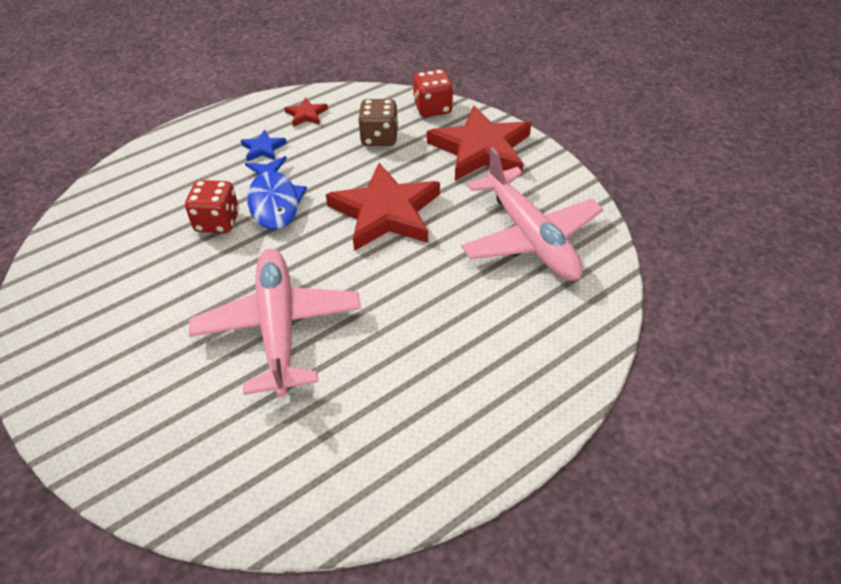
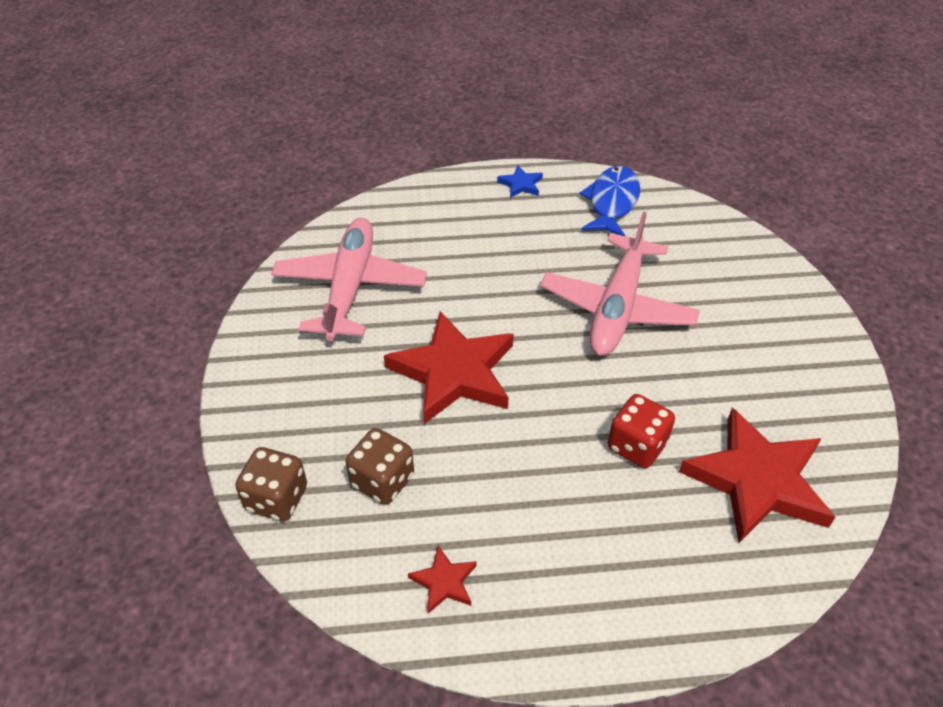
camera: 150 degrees left, 0 degrees up
(263, 148) = (536, 541): blue star -> blue star (521, 184)
(274, 201) = (561, 443): blue fish -> blue fish (612, 202)
(432, 108) = (277, 498): red dice -> brown dice
(481, 149) = (289, 402): red star -> red star (757, 480)

